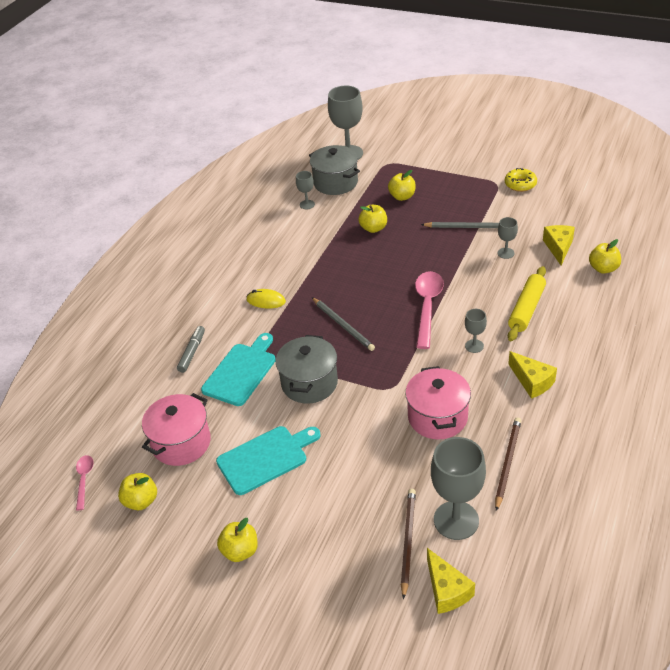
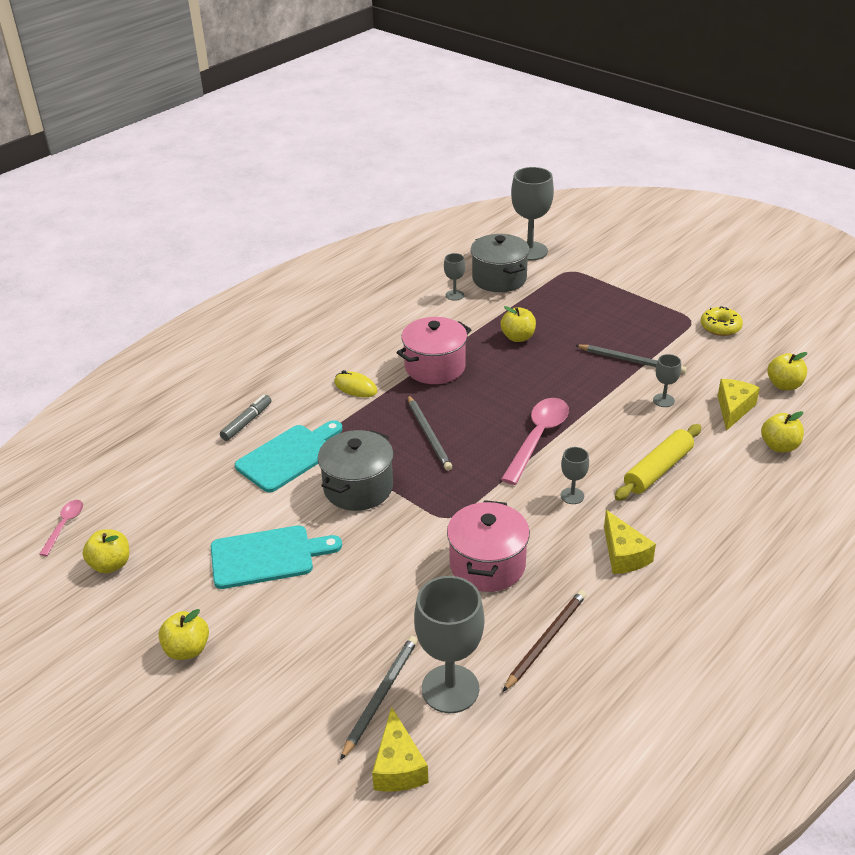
camera: 15 degrees right, 5 degrees down
(181, 443) = (185, 515): pink pot -> pink pot (435, 367)
(402, 197) = (569, 310): yellow apple -> yellow apple (784, 385)
(408, 541) = (381, 696): brown pencil -> grey pencil

